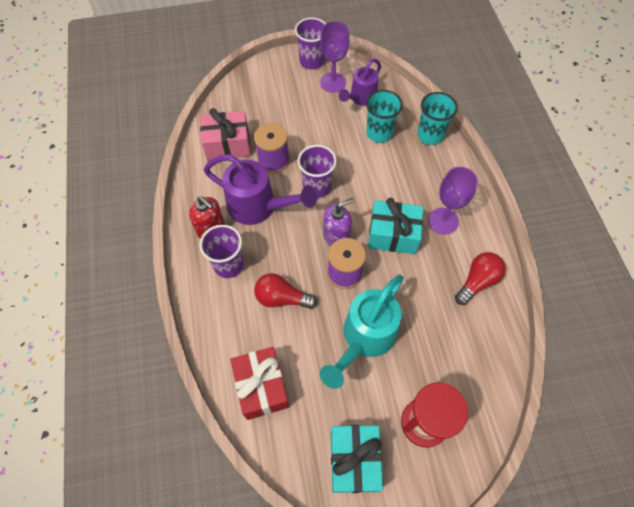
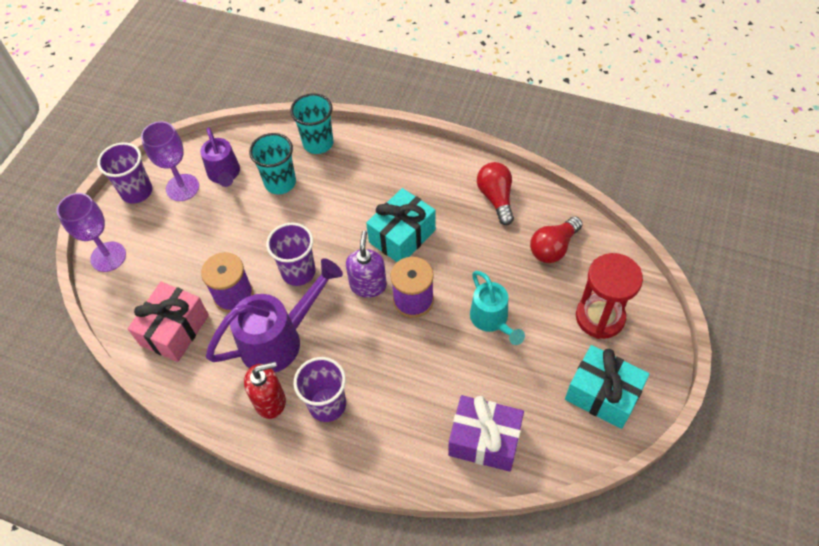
camera: 55 degrees left, 5 degrees down
(262, 387) = (484, 440): red gift -> purple gift
(282, 298) = (401, 372): red light bulb -> red light bulb (553, 248)
(365, 338) = (492, 320): turquoise watering can -> turquoise watering can, size x0.63
(443, 221) = (417, 187): purple goblet -> purple goblet (108, 257)

